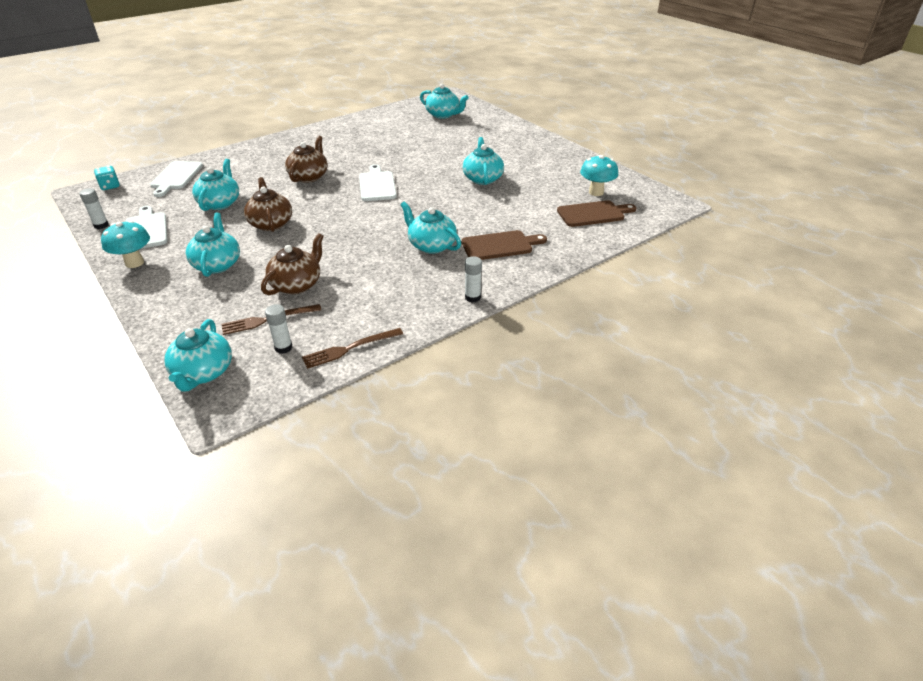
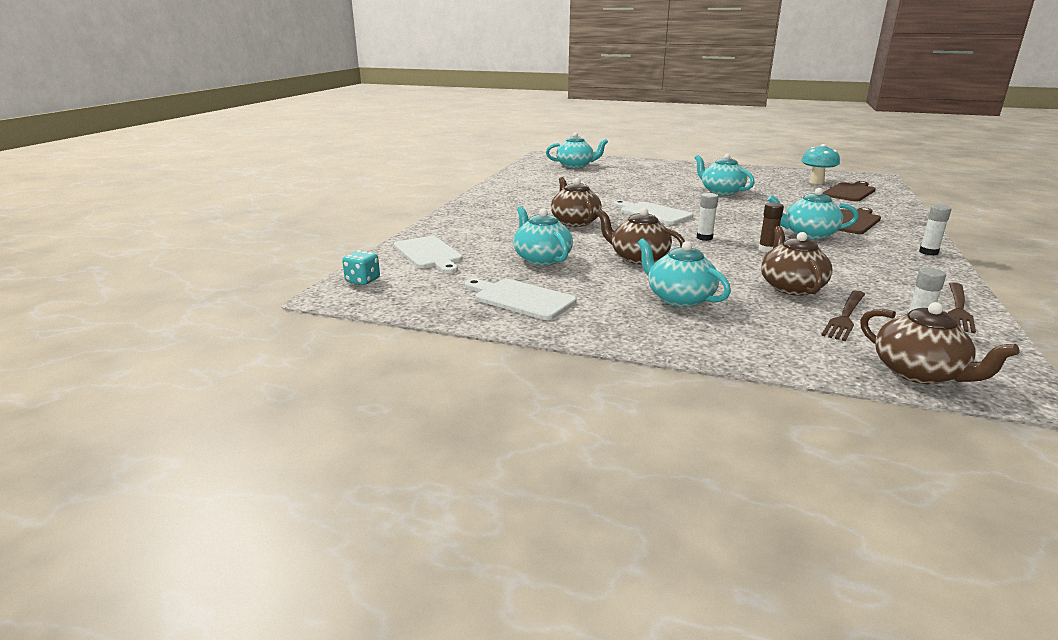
camera: 35 degrees left, 15 degrees down
(101, 225) = (452, 312): white glue stick -> white glue stick (704, 238)
(134, 263) = (589, 326): turquoise mushroom -> none
(203, 373) = (919, 373): turquoise teapot -> brown teapot
(365, 248) = (767, 249): none -> brown glue stick

